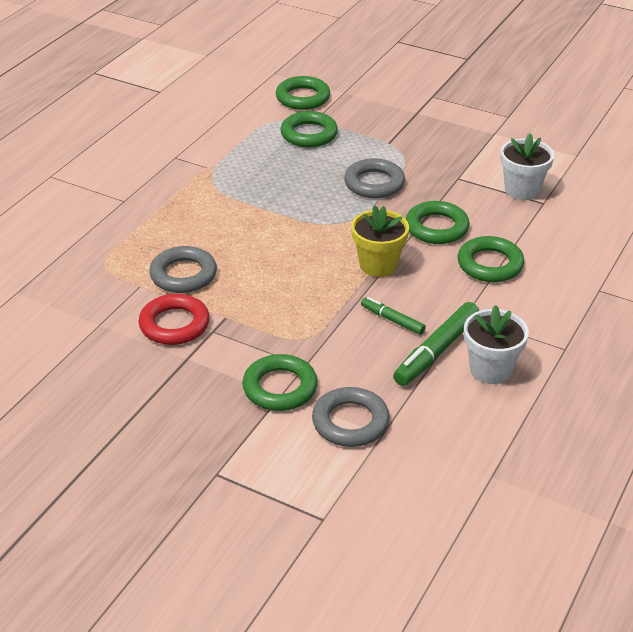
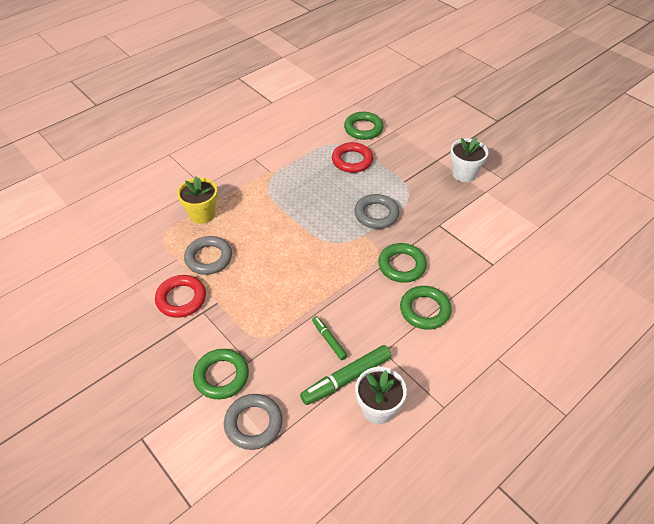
camera: 20 degrees right, 10 degrees up
(309, 134) = (352, 160): green ring -> red ring
(378, 265) = (343, 287): yellow flower pot -> yellow flower pot (202, 214)
(522, 190) = (482, 248): white flower pot -> white flower pot (464, 174)

